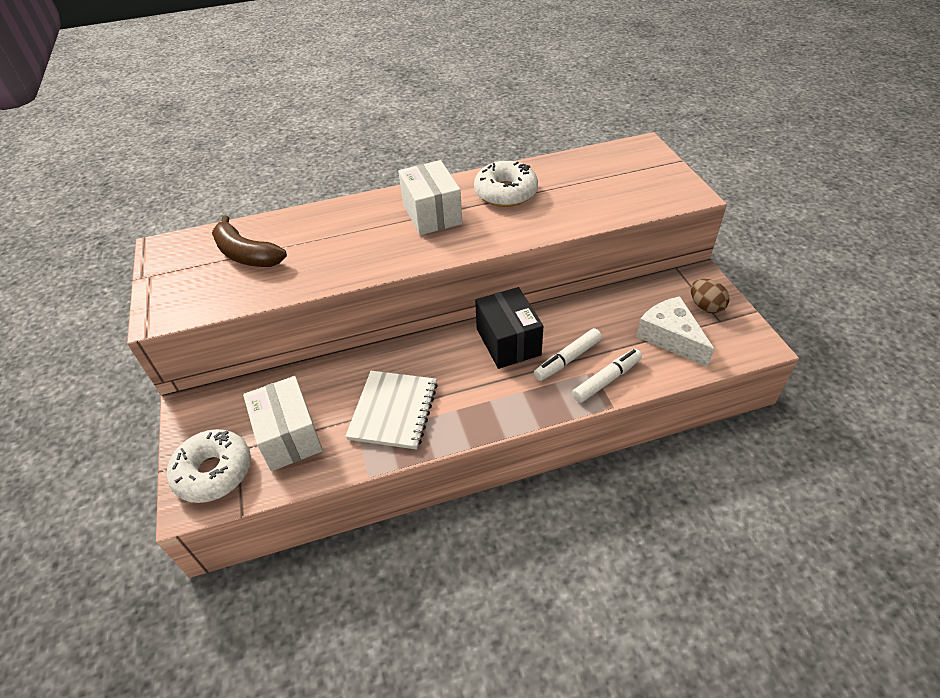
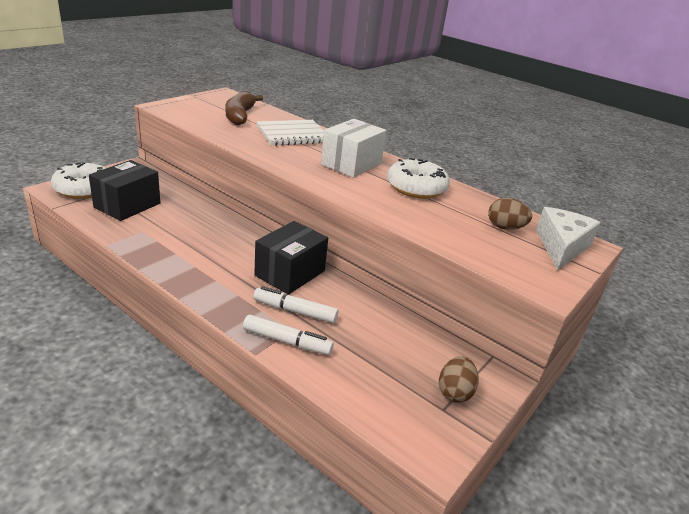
camera: 50 degrees right, 15 degrees down
(289, 436) = (127, 205): white box -> black box
(394, 411) = (175, 239): white notebook -> white notebook (292, 135)
(600, 174) = (505, 228): none -> brown egg
(670, 337) = (382, 374): white cheese -> white cheese (561, 246)

